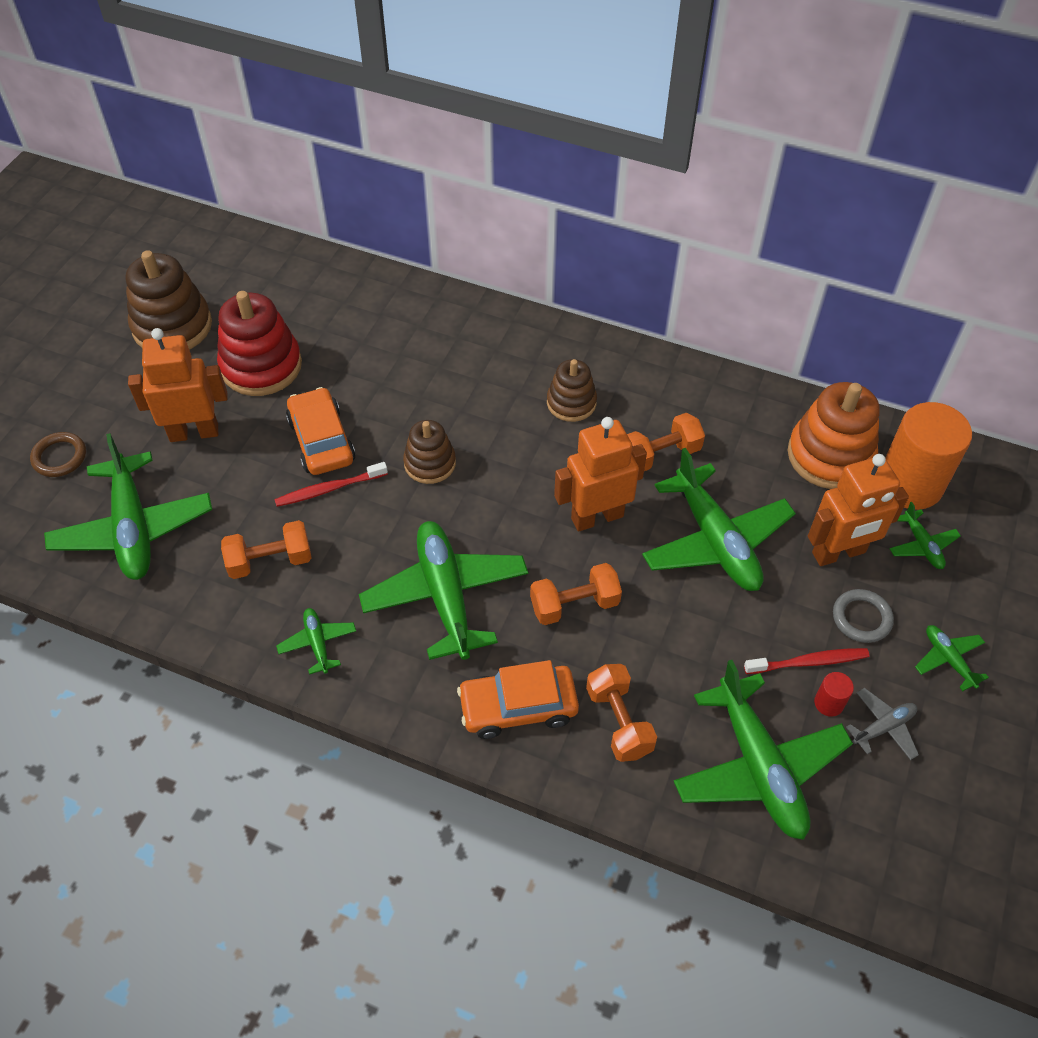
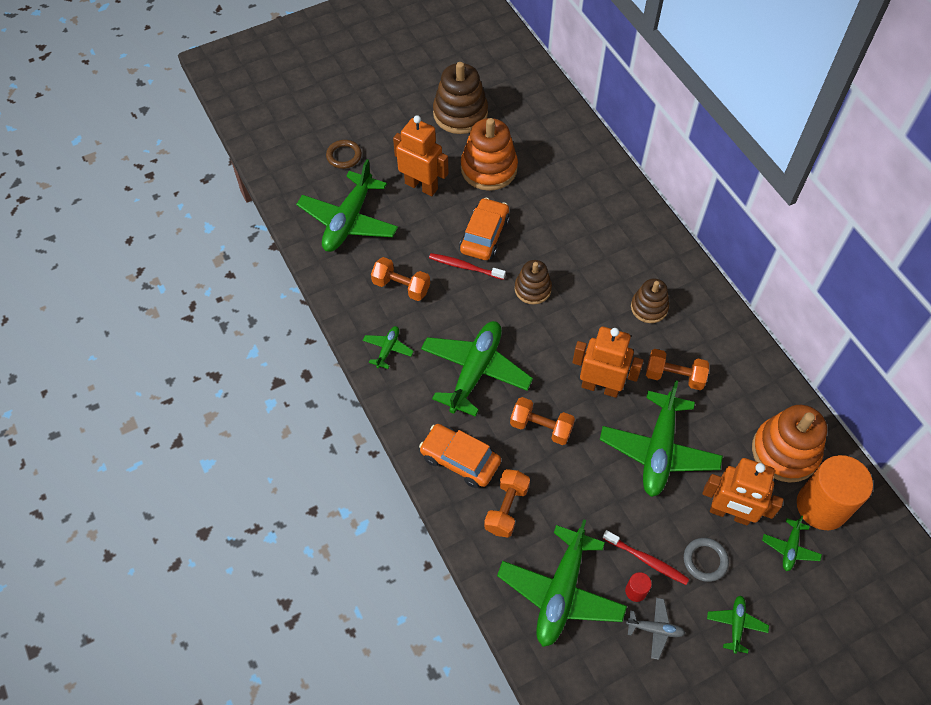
camera: 40 degrees right, 5 degrees up
(261, 366) = (489, 169): red stacking toy -> orange stacking toy

